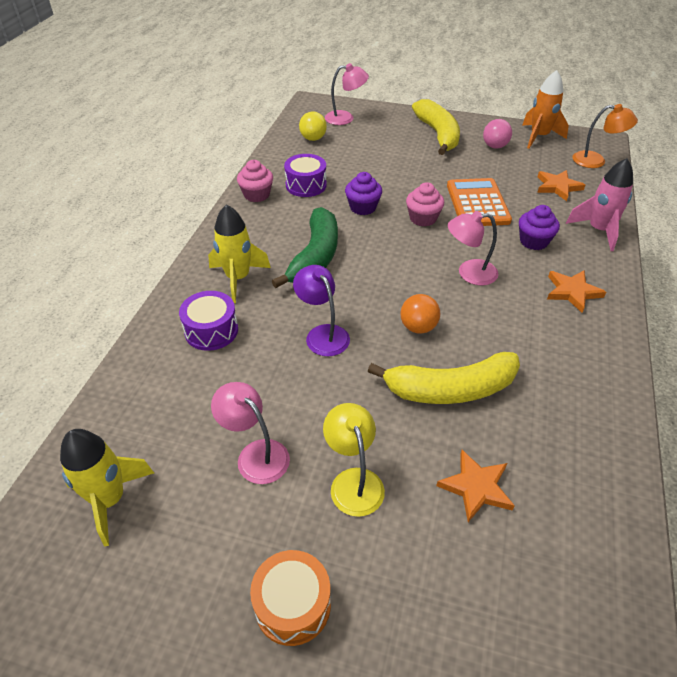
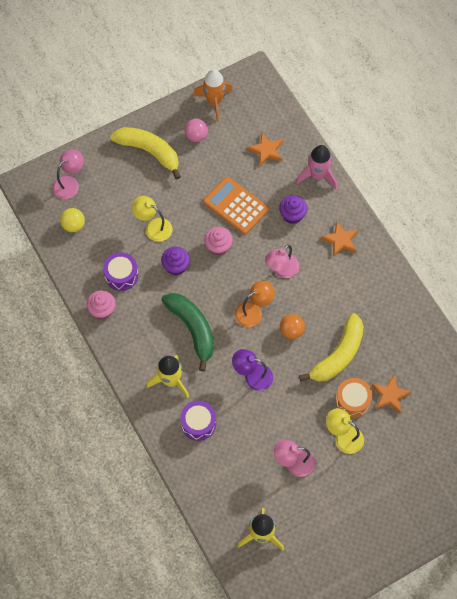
camera: 45 degrees left, 20 degrees up
(292, 605) = (371, 502): orange drum -> orange drum (352, 400)
(378, 174) = (153, 227): none -> yellow lamp
(596, 161) = (267, 102): orange lamp -> orange lamp (253, 311)

